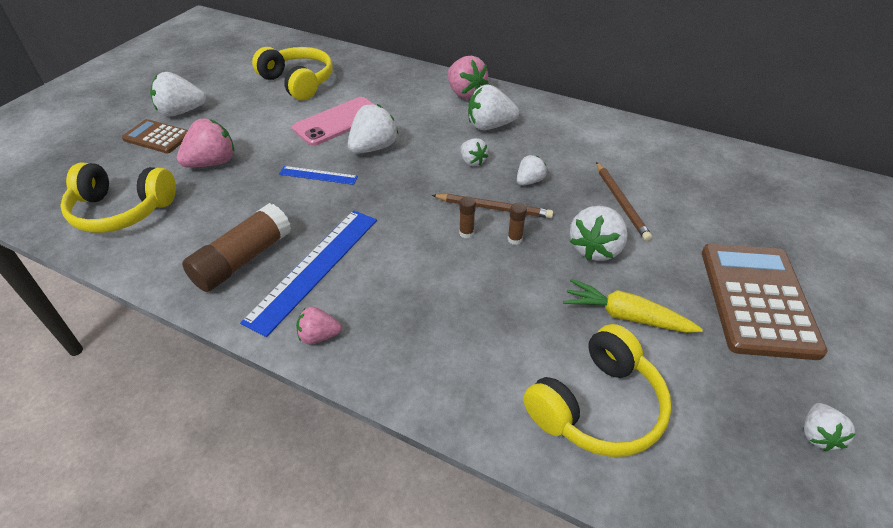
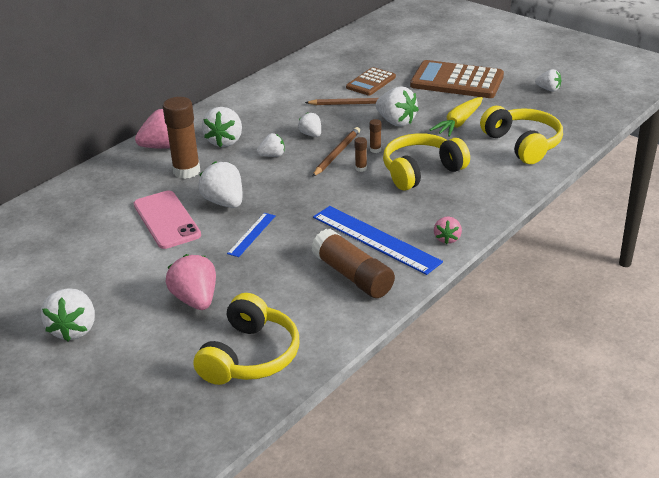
camera: 75 degrees left, 10 degrees down
(157, 137) = (120, 343): brown calculator -> brown calculator (371, 82)
(298, 82) = (67, 244): yellow headphones -> yellow headphones (421, 171)
(425, 115) = (186, 171): none -> brown glue stick

